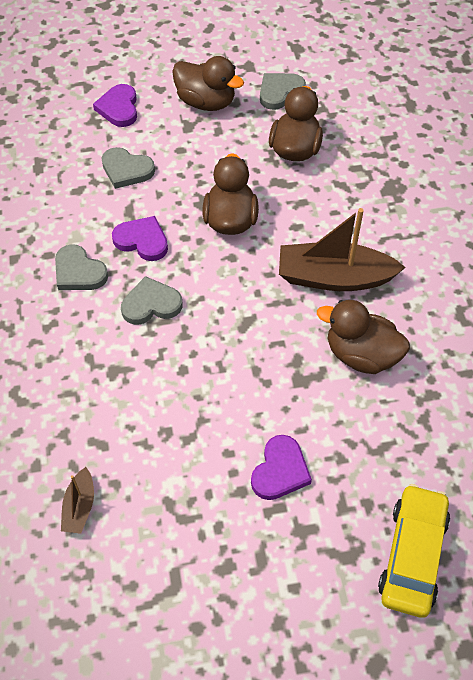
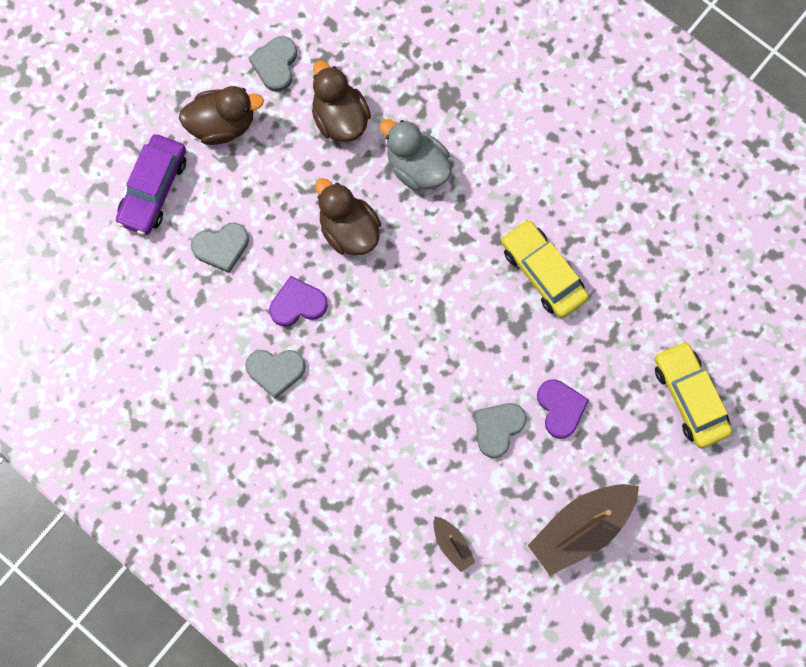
camera: 40 degrees left, 20 degrees up
(119, 108) = (153, 189): purple heart -> purple car
(151, 304) = (357, 353): grey heart -> grey heart (498, 428)
(324, 215) = (417, 167): none -> grey duck
(334, 277) = (471, 220): brown boat -> brown boat (581, 527)
(361, 355) = (543, 272): brown duck -> yellow car

